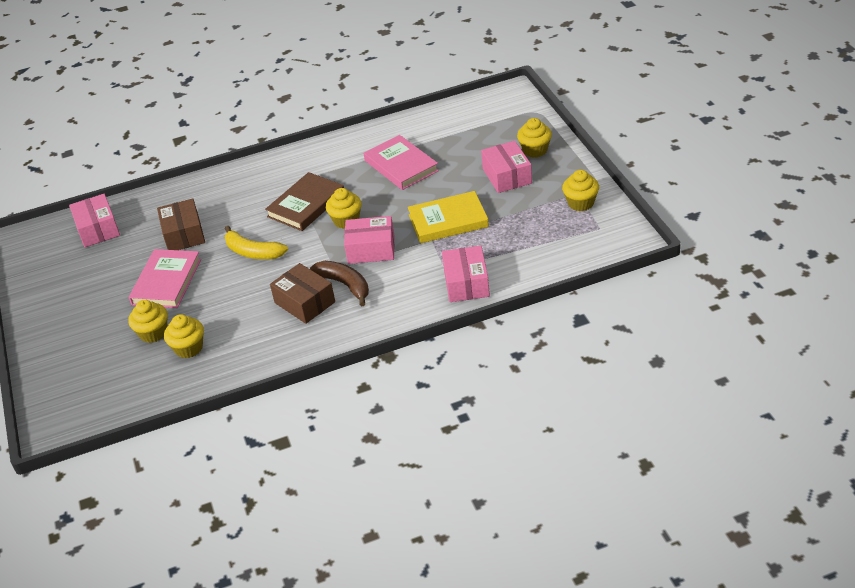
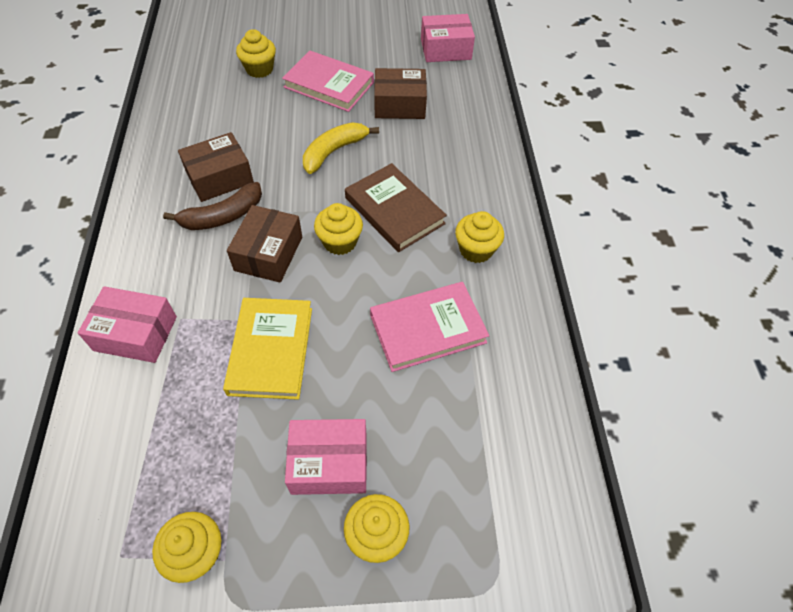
camera: 100 degrees right, 15 degrees up
(189, 348) = (220, 88): yellow cupcake -> yellow cupcake (476, 250)
(371, 249) = (268, 253): pink box -> brown box

